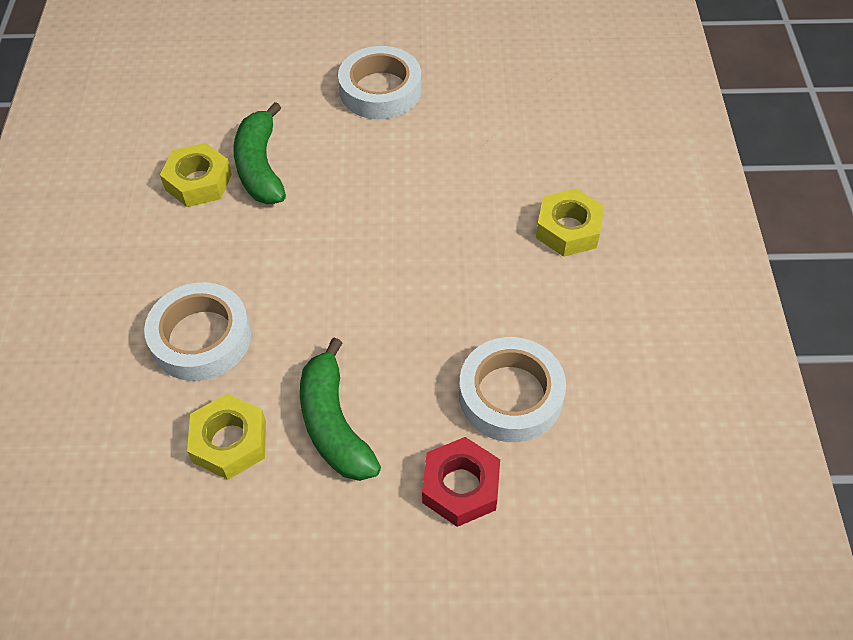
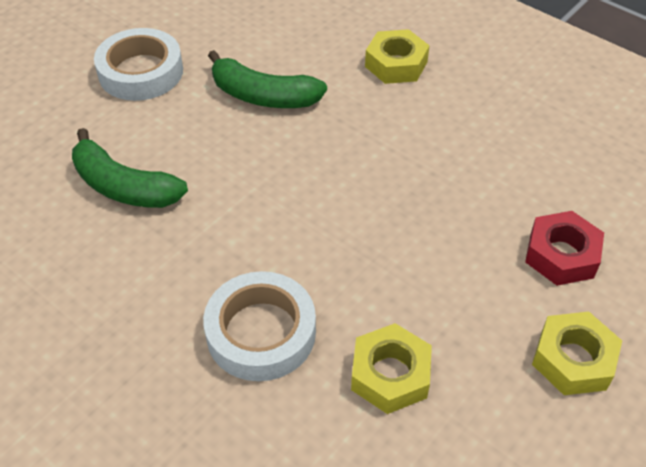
camera: 50 degrees left, 5 degrees down
(198, 182) = (86, 236): yellow nut -> yellow nut (573, 360)
(334, 424) = (437, 295): green banana -> green banana (263, 96)
(510, 395) = (507, 180): white tape -> none

